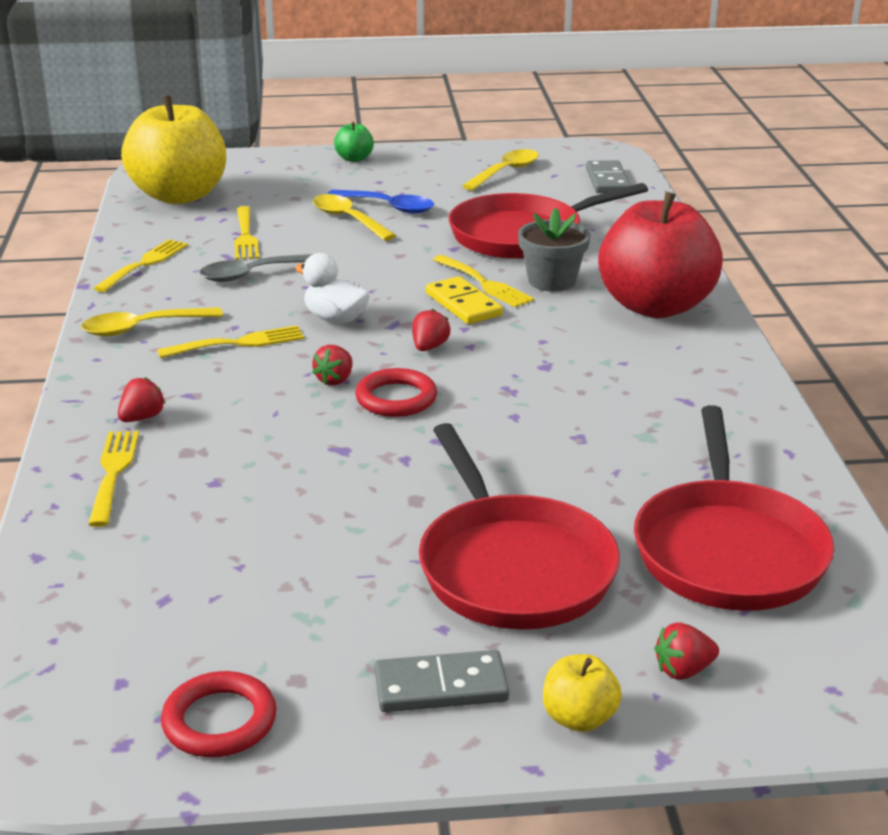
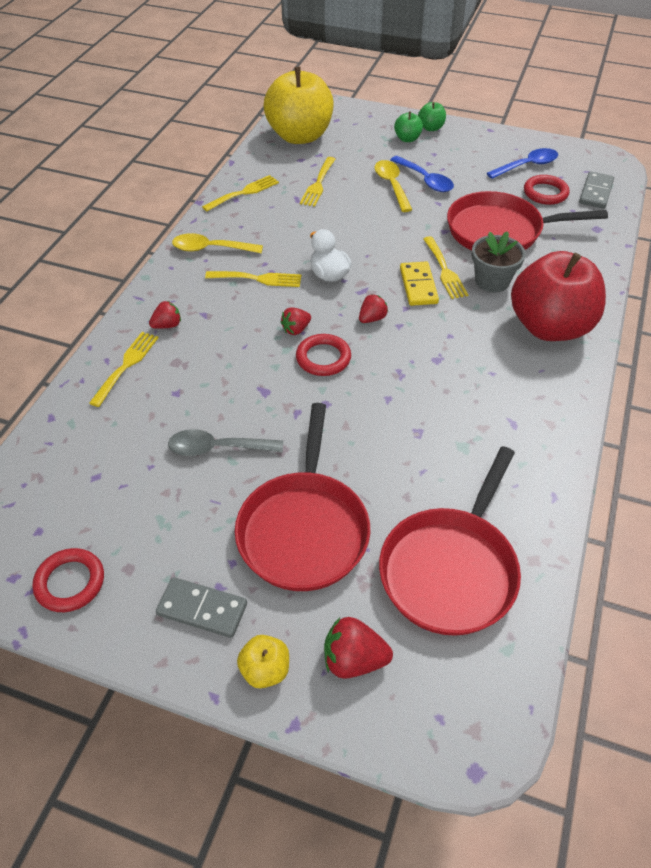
camera: 25 degrees right, 20 degrees up
(254, 274) = (303, 220): grey spoon -> grey spoon (217, 448)
(332, 174) = (407, 139): none -> green apple
(506, 172) = (527, 166): yellow spoon -> blue spoon
(548, 192) = (545, 193): none -> red ring
(683, 670) = (354, 659): red strawberry -> red strawberry, size x1.52

